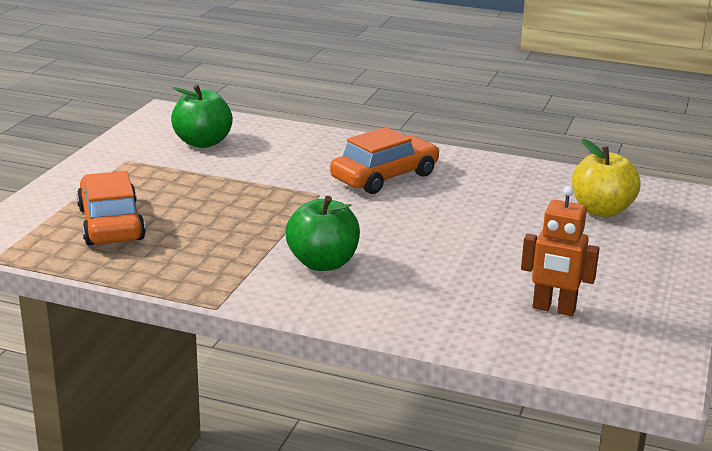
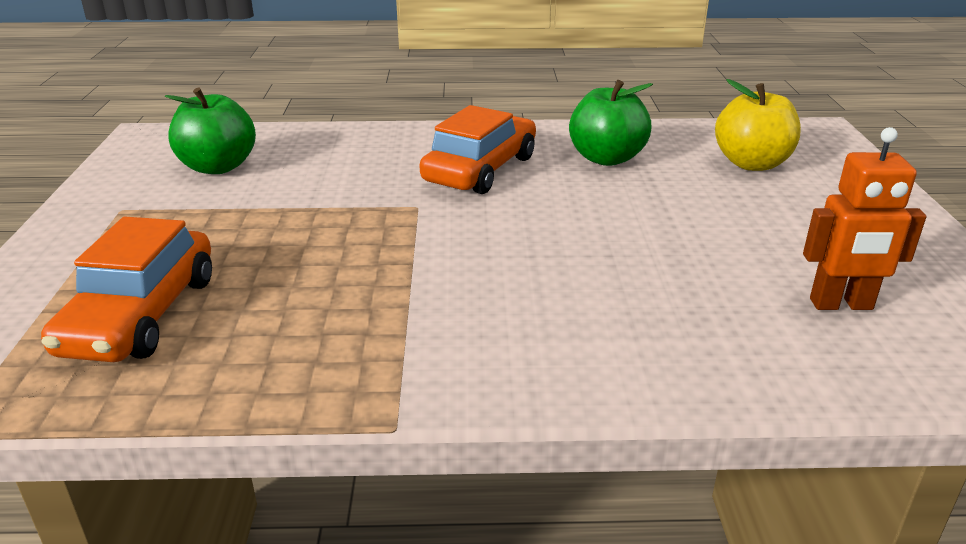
camera: 20 degrees left, 5 degrees up
(111, 224) = (141, 315): orange car -> orange car turned 135 degrees counterclockwise
(323, 263) = (498, 307): green apple -> green apple (606, 158)

